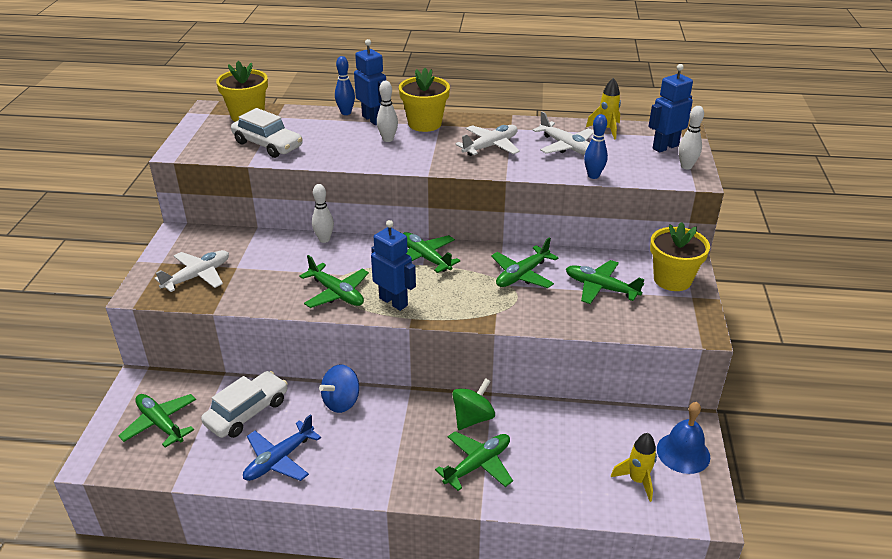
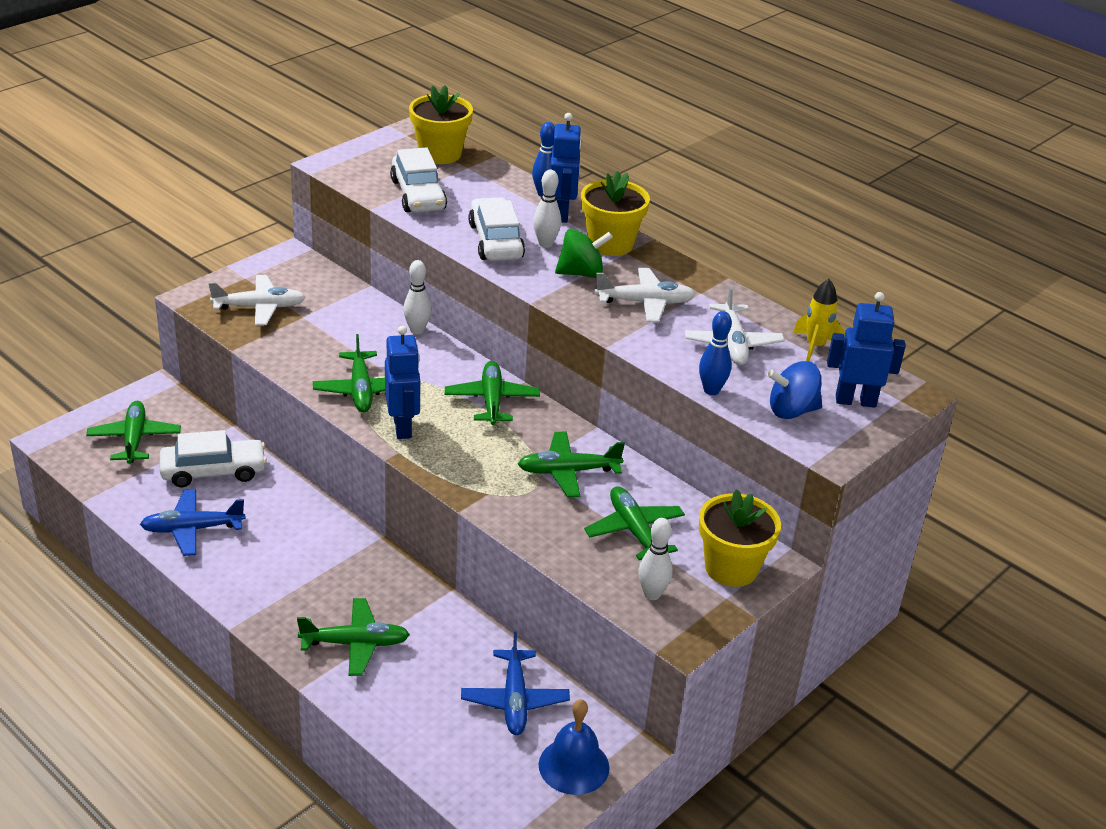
camera: 35 degrees right, 0 degrees up
(341, 402) = (304, 511): blue spinning top -> blue spinning top (792, 411)
(356, 150) = (496, 241): none -> white car
(472, 418) = (405, 600): green spinning top -> green spinning top (581, 273)
(607, 437) = (515, 700): none -> blue plane
(637, 480) = (489, 757): yellow rocket -> none
(686, 166) = (843, 435): white bowling pin -> white bowling pin (652, 594)

